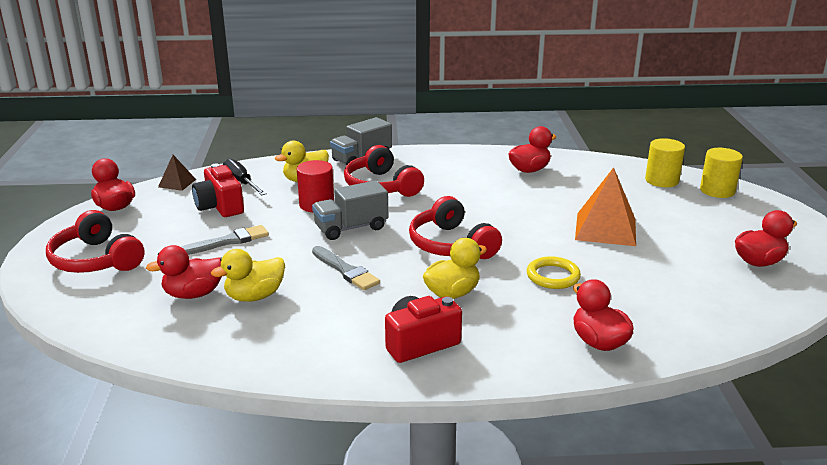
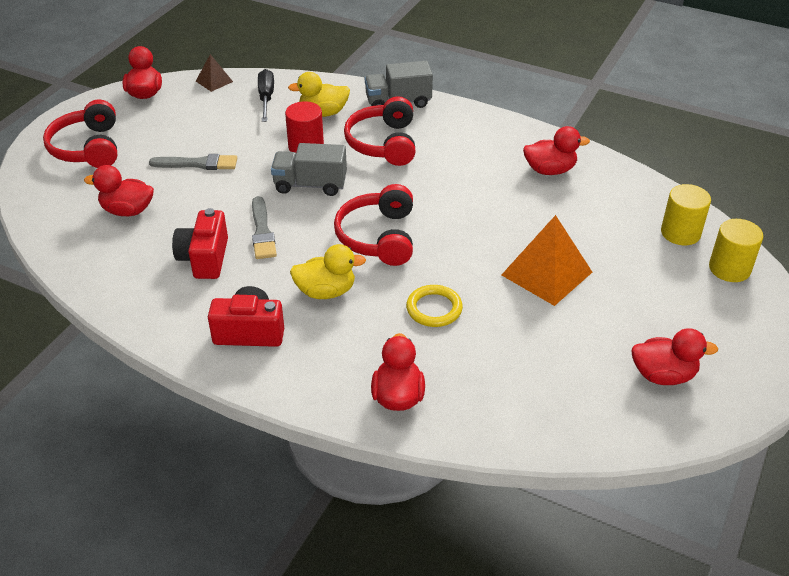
camera: 30 degrees right, 15 degrees up
(220, 206) = (225, 121): red camera -> red camera (204, 258)
(254, 296) = (169, 231): yellow duck -> none

